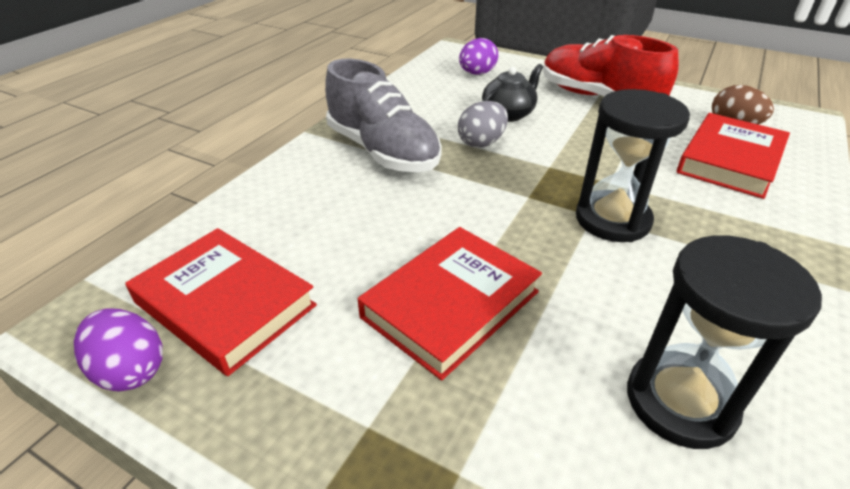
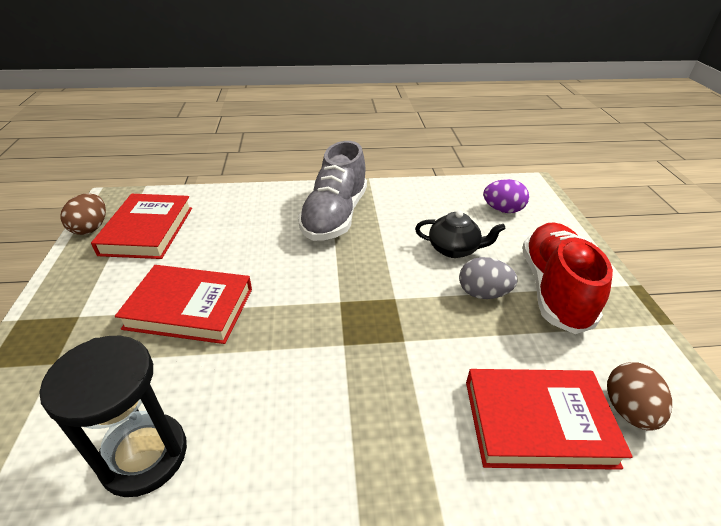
camera: 55 degrees right, 0 degrees up
(130, 370) = (91, 228): purple egg -> brown egg
(481, 143) = (393, 252): grey egg -> grey egg (483, 293)
(612, 219) = (346, 358): black hourglass -> none

